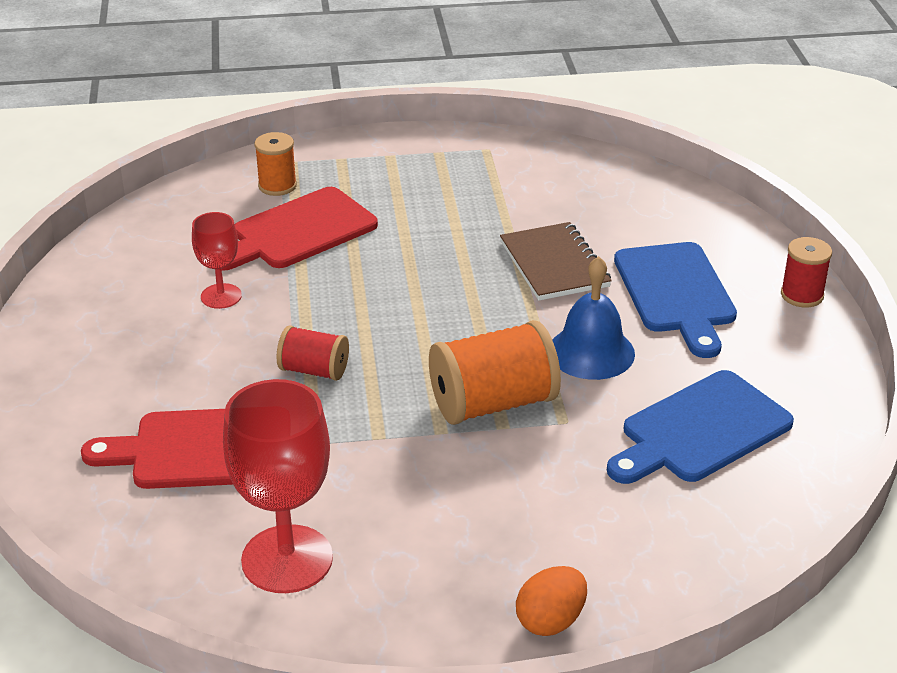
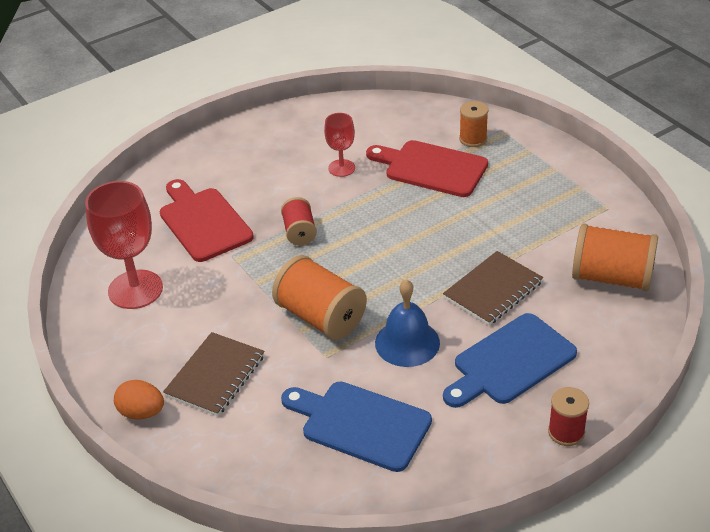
camera: 65 degrees right, 5 degrees up
(530, 528) = (215, 376): none -> brown notebook
(599, 187) = (612, 277): none -> orange spool

